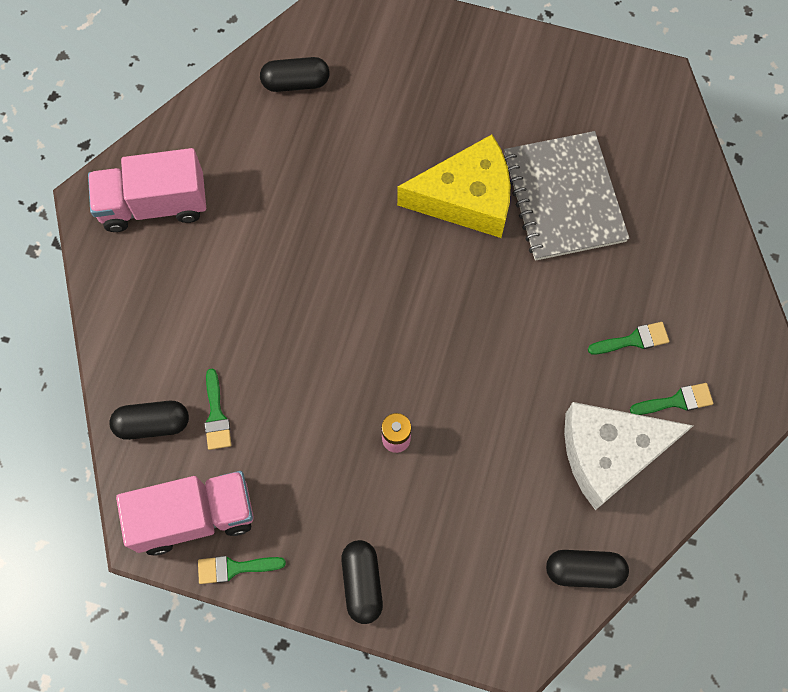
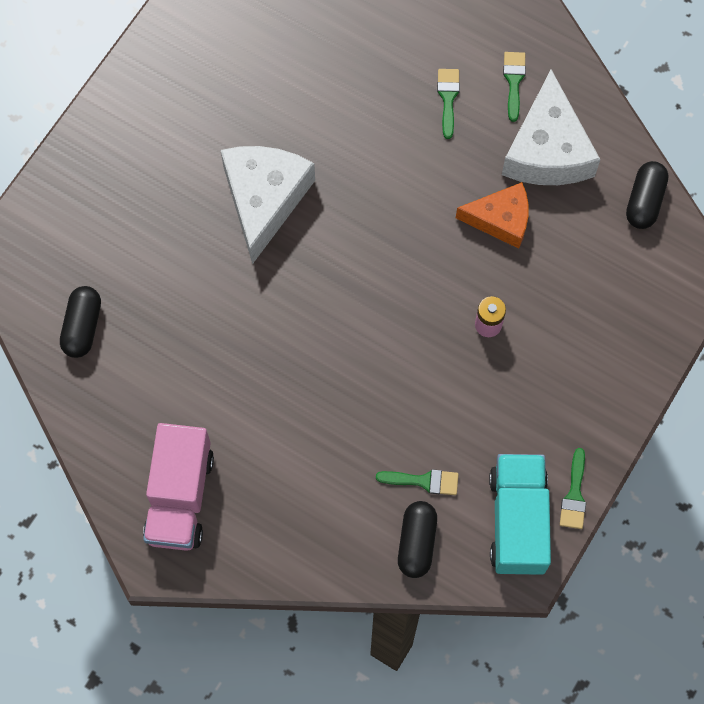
camera: 75 degrees left, 0 degrees up
(195, 516) = (517, 521): pink truck -> turquoise truck
(362, 583) = (613, 386): black capsule -> none
(466, 198) = (264, 199): yellow cheese -> white cheese
(515, 424) = (500, 219): none -> orange cheese
(564, 198) = (290, 114): grey notebook -> none

